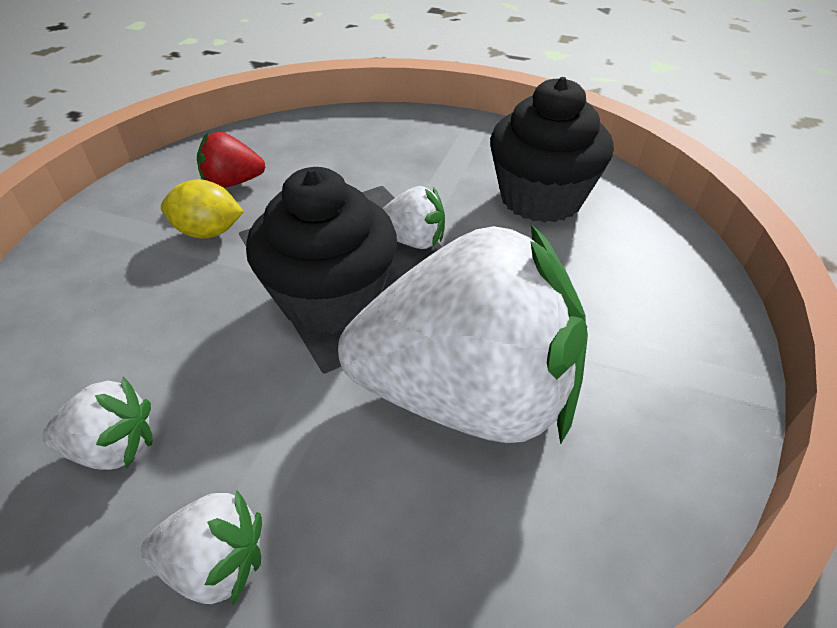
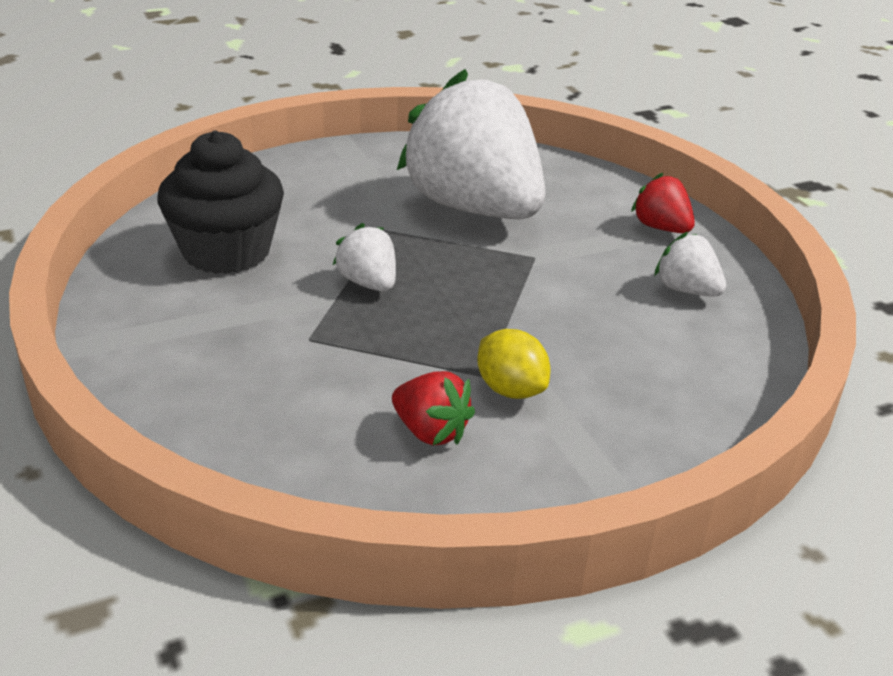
camera: 135 degrees left, 10 degrees down
(216, 564) = (661, 228): white strawberry -> red strawberry
(331, 299) = (480, 285): black cupcake -> none

